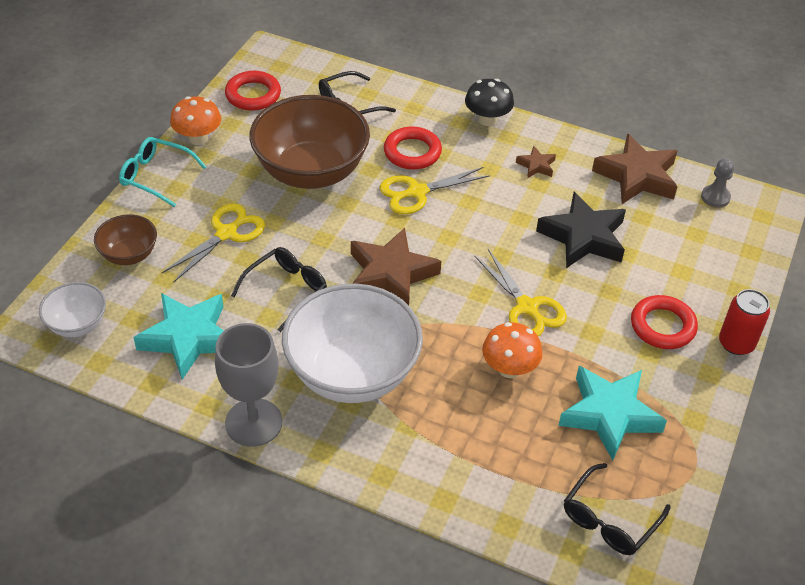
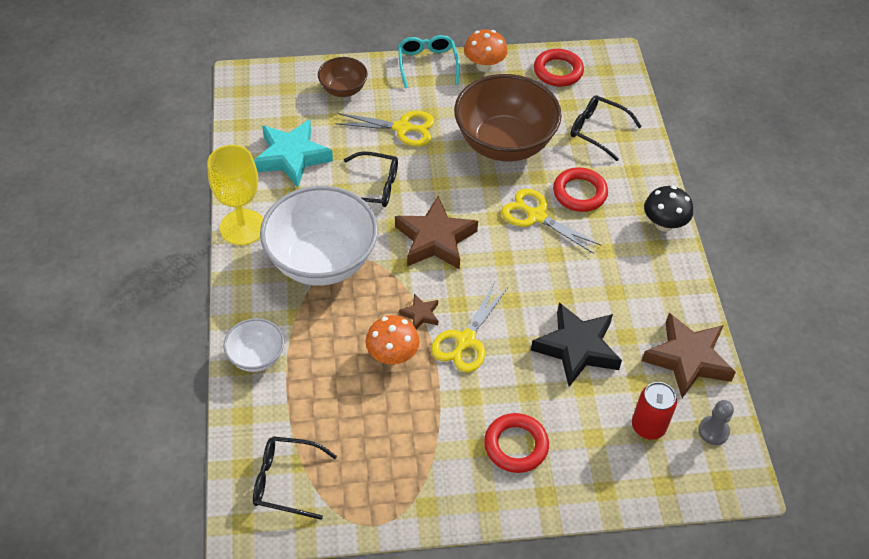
camera: 60 degrees right, 5 degrees up
(77, 324) = (264, 97): white bowl -> white bowl (256, 357)
(253, 422) = (242, 227): grey goblet -> yellow goblet
(536, 165) = (636, 280): brown star -> brown star (420, 314)
(609, 415) = (390, 442): turquoise star -> none
(736, 343) = (536, 510): red can -> red can (648, 426)

